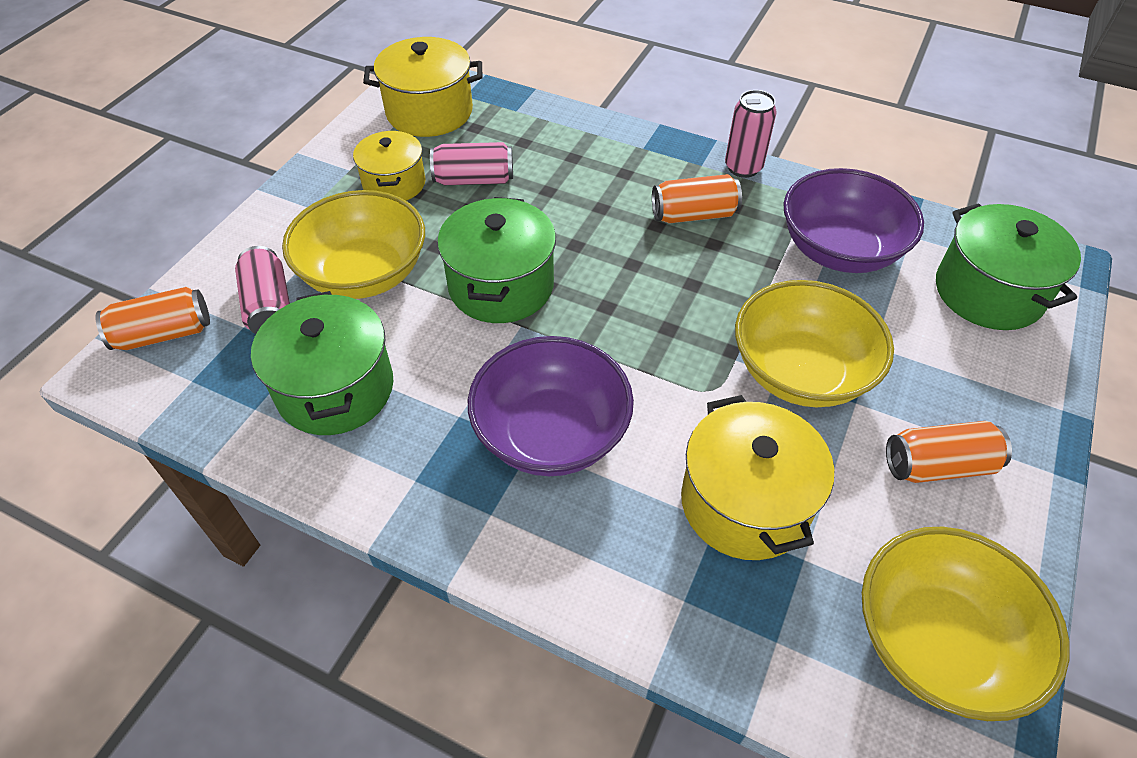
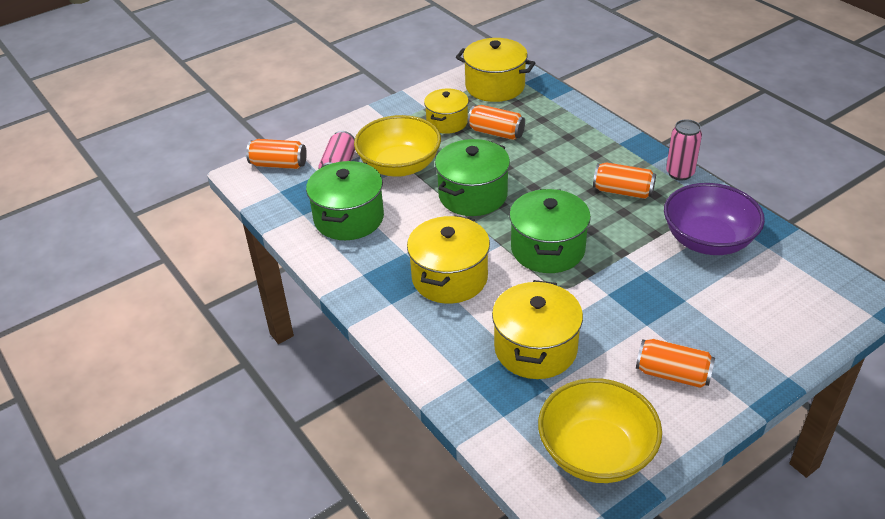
camera: 30 degrees right, 10 degrees down
(474, 180) = (496, 133): pink can -> orange can
(551, 433) = (449, 278): purple bowl -> yellow pot
(800, 372) = (623, 297): yellow bowl -> none
(988, 292) = (796, 296): green pot -> green pot (548, 249)

